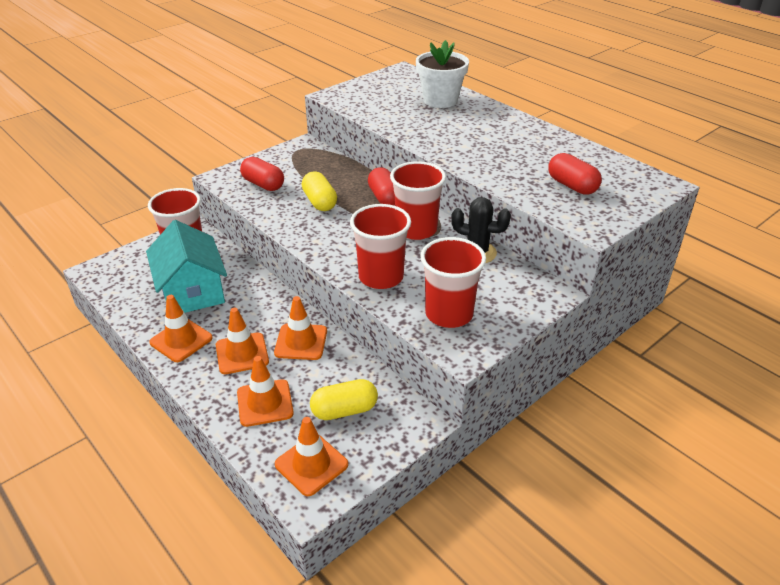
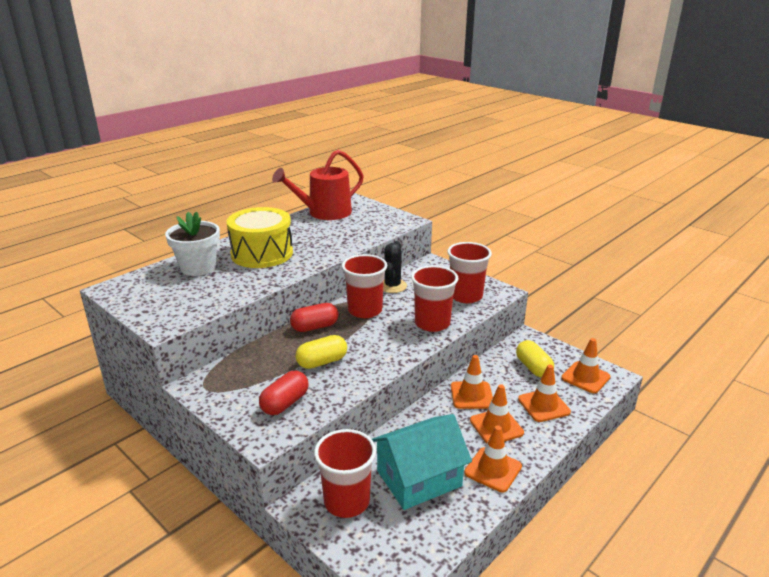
camera: 95 degrees left, 10 degrees down
(473, 128) = (262, 253): none -> yellow drum
(572, 186) = (356, 223): red capsule -> none
(602, 164) = (324, 213): none -> red watering can

